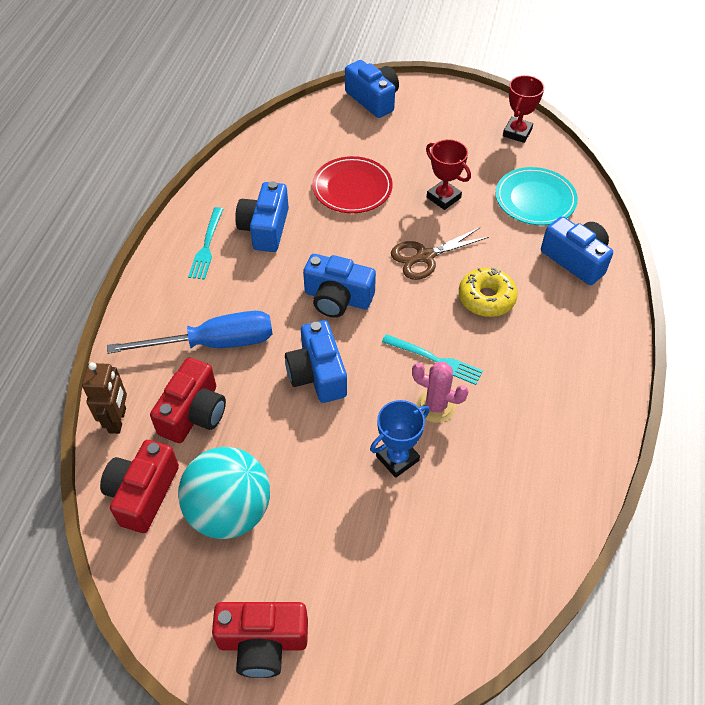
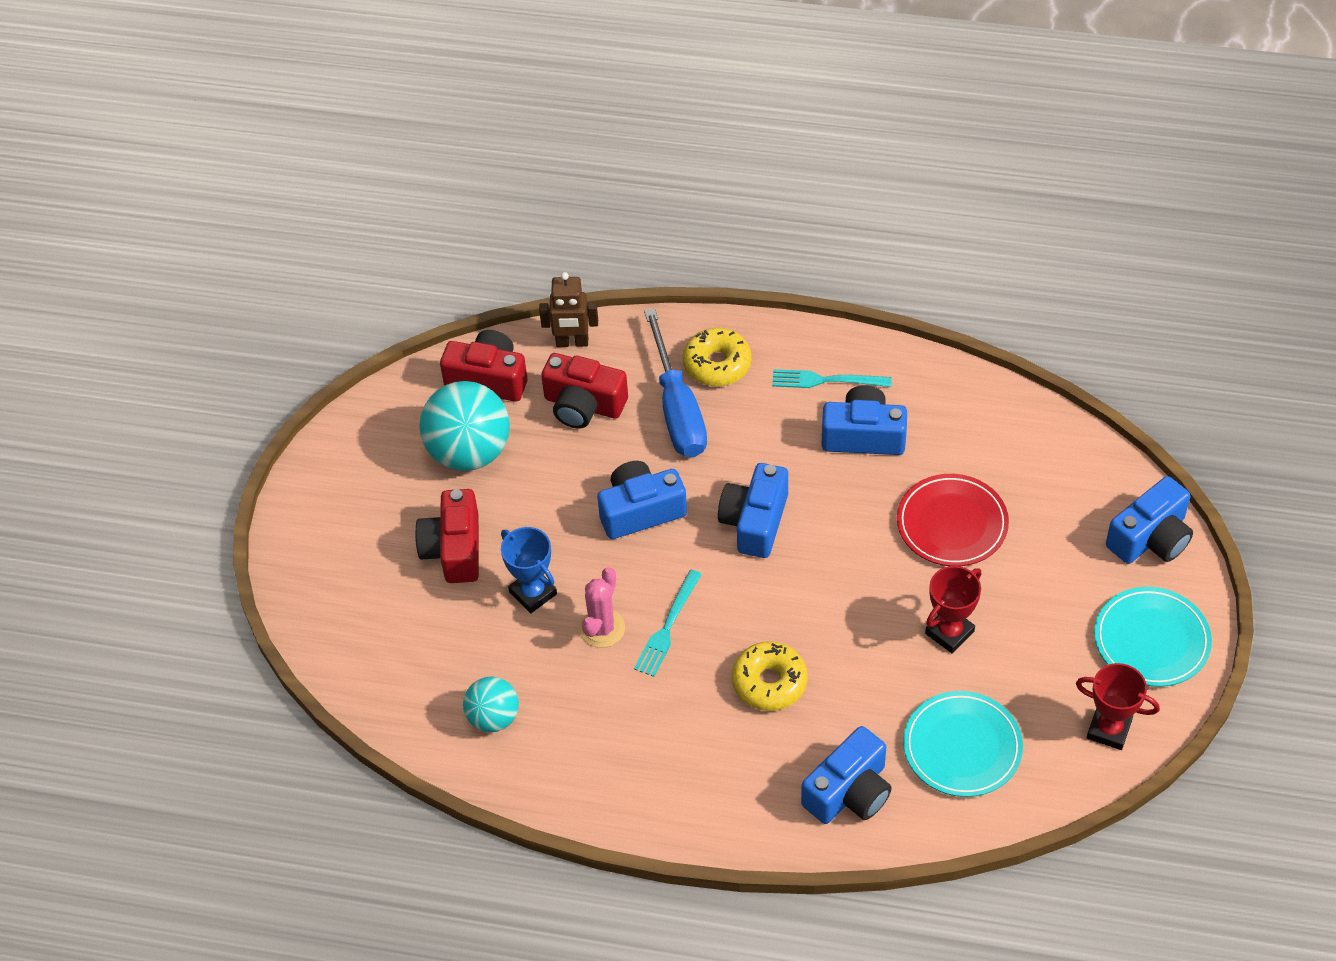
camera: 90 degrees right, 0 degrees up
(172, 314) = (717, 364): none -> yellow donut
(263, 642) = (338, 494): red camera -> red camera (454, 549)
(424, 257) = (834, 612): brown scissors -> none
(451, 108) = (1151, 640): none -> turquoise plate
(527, 492) = (493, 718): none -> turquoise ball

